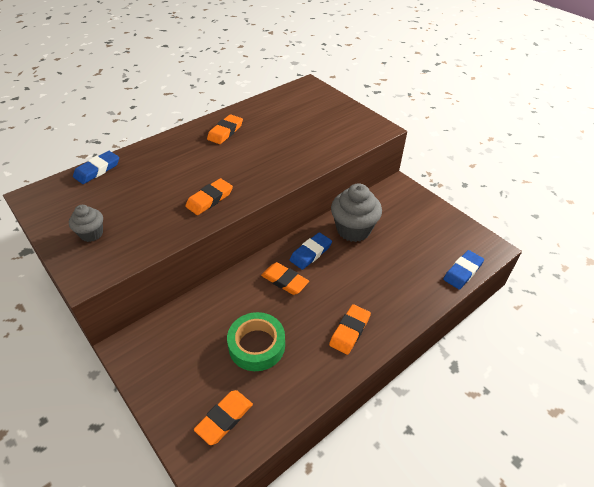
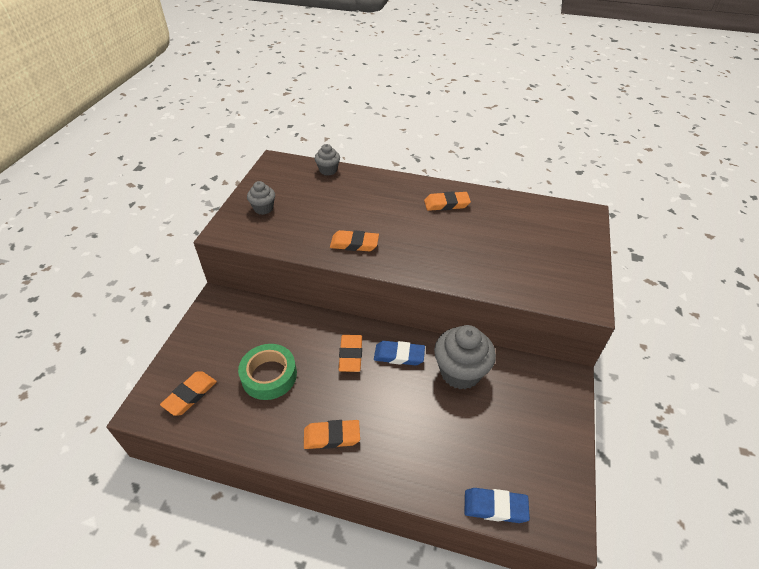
camera: 55 degrees right, 0 degrees up
(97, 170) = (328, 170): blue eraser -> grey cupcake
(224, 418) = (190, 395): orange eraser -> orange eraser turned 60 degrees counterclockwise

